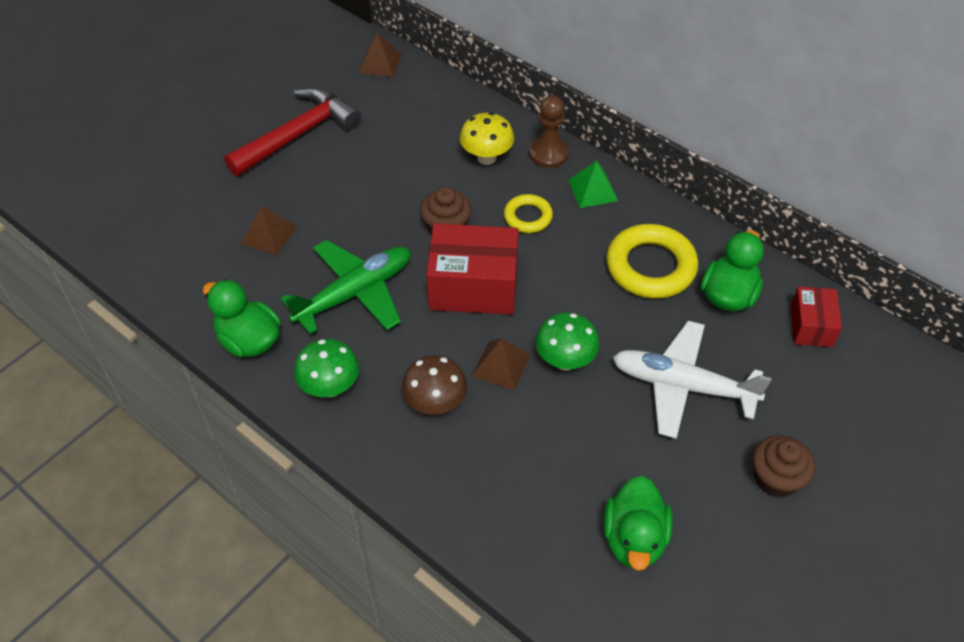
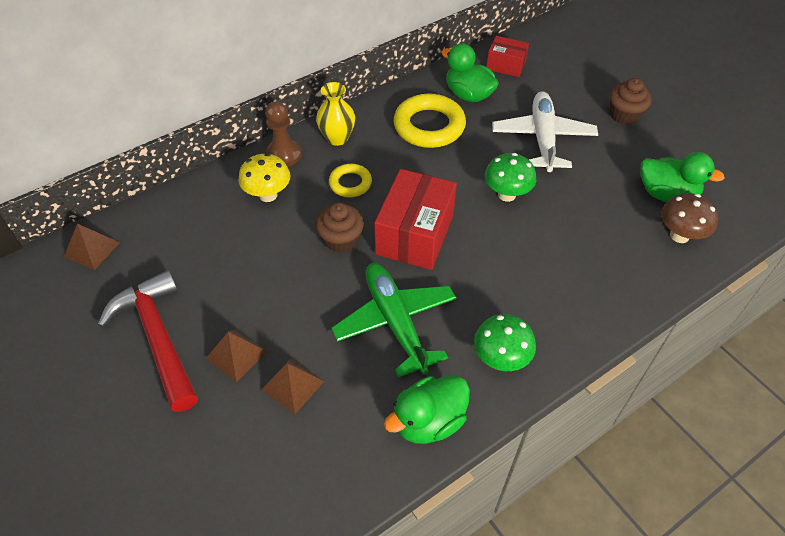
camera: 75 degrees left, 0 degrees up
(435, 404) = (533, 284): brown mushroom -> brown mushroom (679, 235)
(501, 365) = (502, 234): brown pyramid -> brown pyramid (236, 355)
(593, 190) = (337, 138): green pyramid -> yellow vase
(682, 386) = (543, 138): white plane -> white plane turned 150 degrees clockwise

